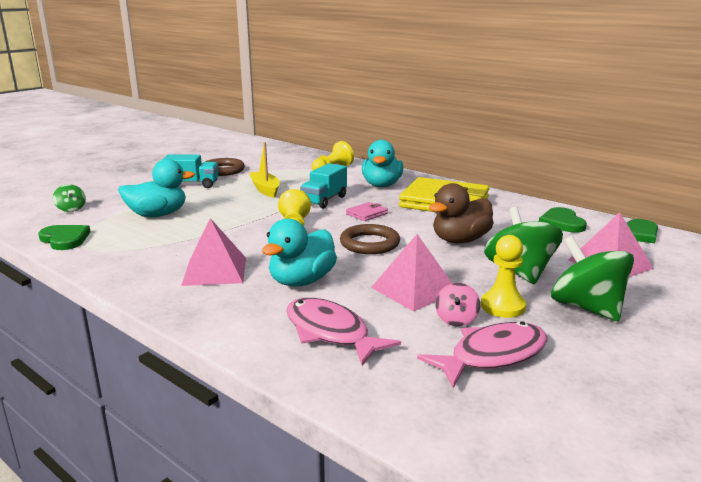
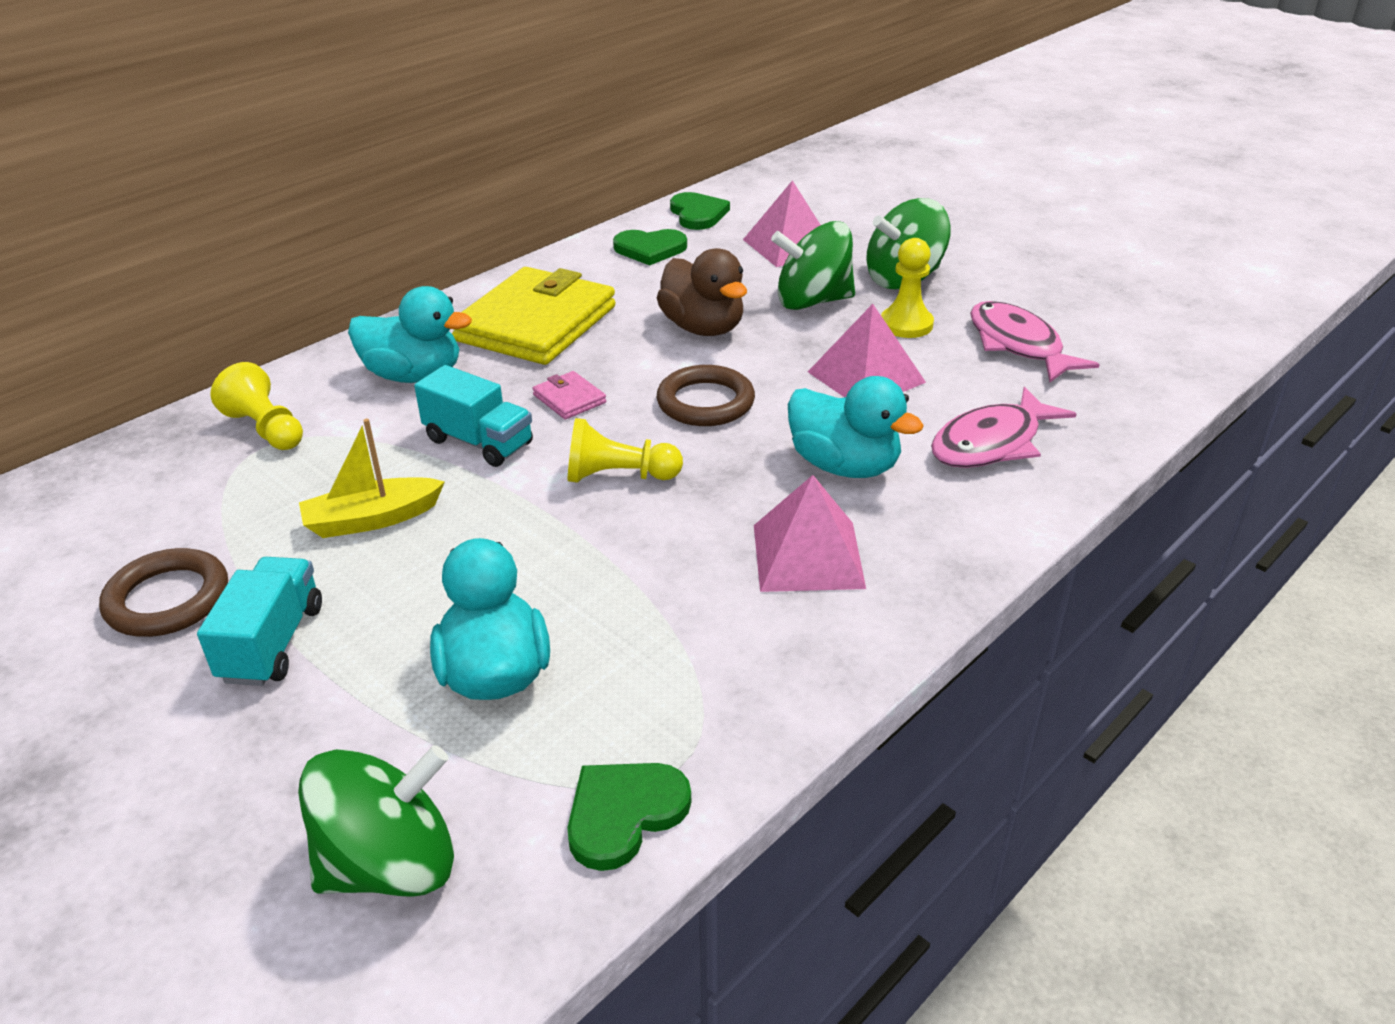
camera: 85 degrees left, 15 degrees up
(71, 209) = (390, 864): green spinning top -> green spinning top, size x2.02
(456, 319) = (943, 356): pink spinning top -> none

